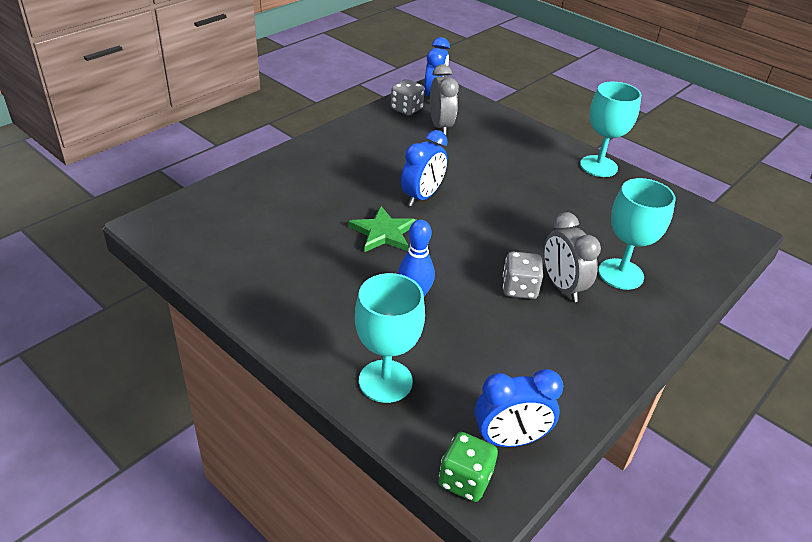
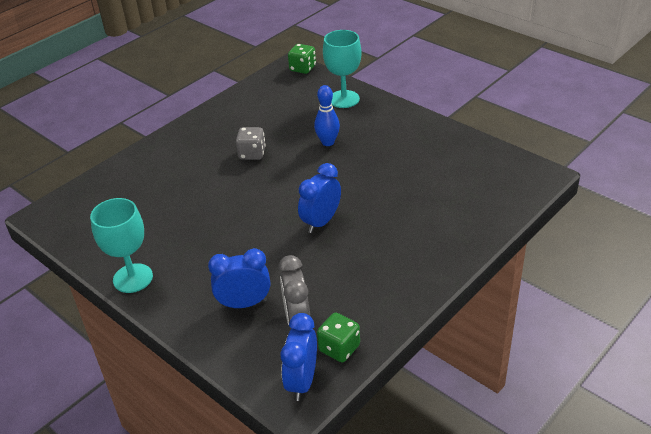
camera: 175 degrees left, 0 degrees up
(383, 233) = (353, 185): green star -> none
(406, 109) = (339, 348): grey dice -> green dice
(509, 440) = (277, 83): blue clock -> blue clock (244, 304)
(562, 287) = (220, 158): grey clock -> none
(620, 274) = (171, 170): turquoise goblet -> none

